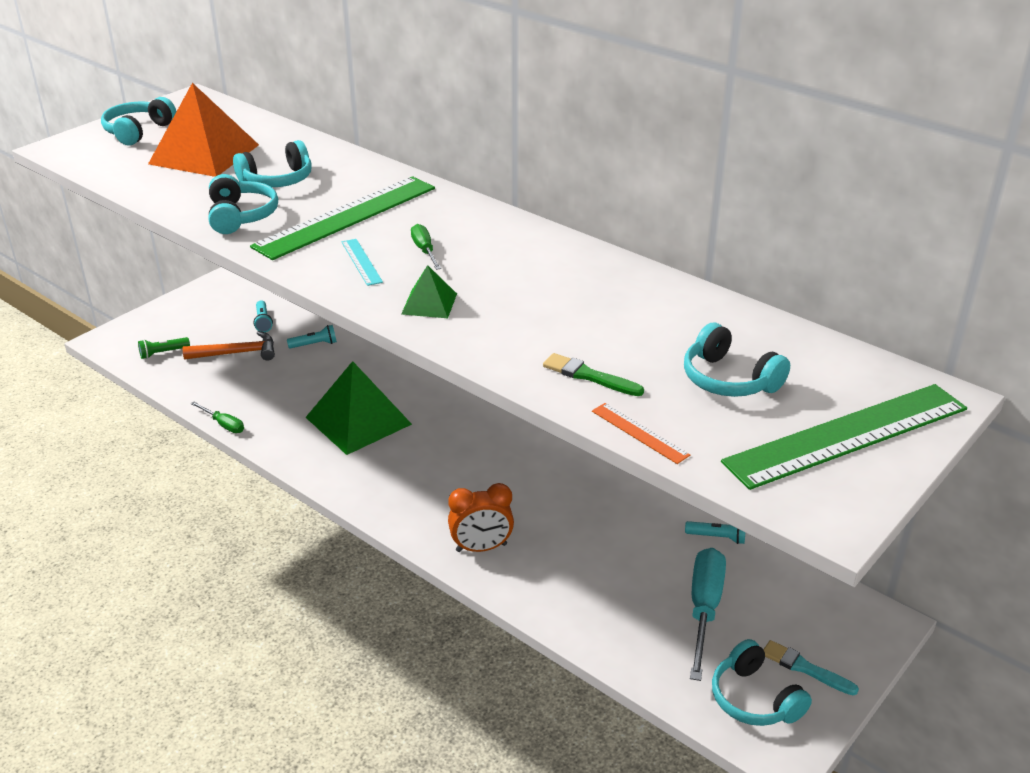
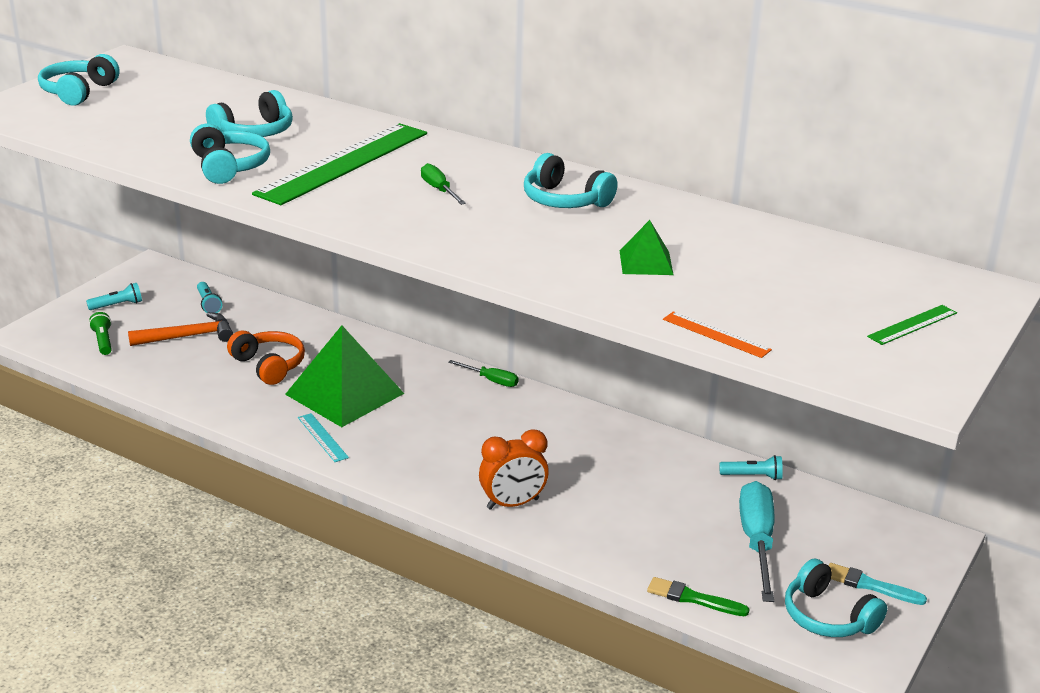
camera: 10 degrees left, 5 degrees down
(163, 353) = (103, 341): green flashlight -> green flashlight turned 105 degrees clockwise
(204, 154) = (162, 111): orange pyramid -> none
(223, 424) = (195, 407): green screwdriver -> green screwdriver (491, 380)
(299, 387) = (269, 365): none -> orange headphones
(314, 344) = (273, 323): turquoise flashlight -> turquoise flashlight (117, 305)
(361, 262) = (377, 202): turquoise ruler -> turquoise ruler (322, 437)
(429, 303) = (463, 236): green pyramid -> green pyramid (646, 262)
(589, 376) = (649, 290): green brush -> green brush (693, 598)
(729, 379) = (785, 286): turquoise headphones -> turquoise headphones (564, 200)
(846, 435) = (912, 324): green ruler -> green ruler, size x0.42

